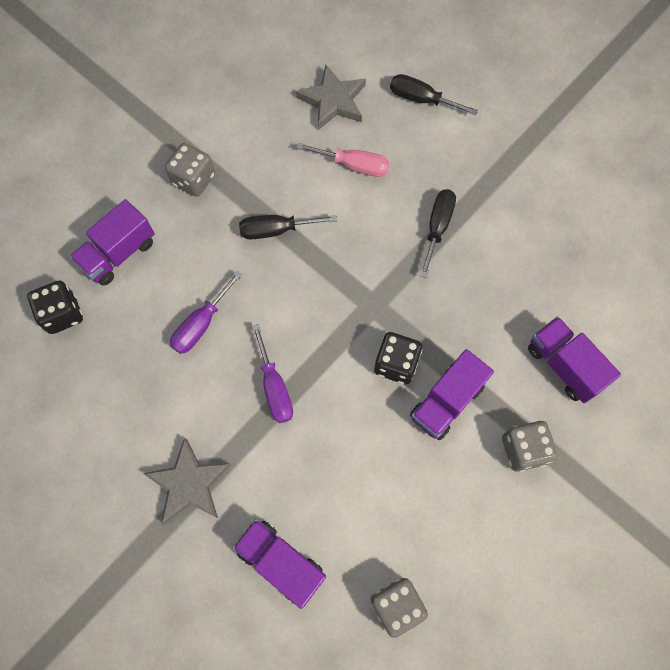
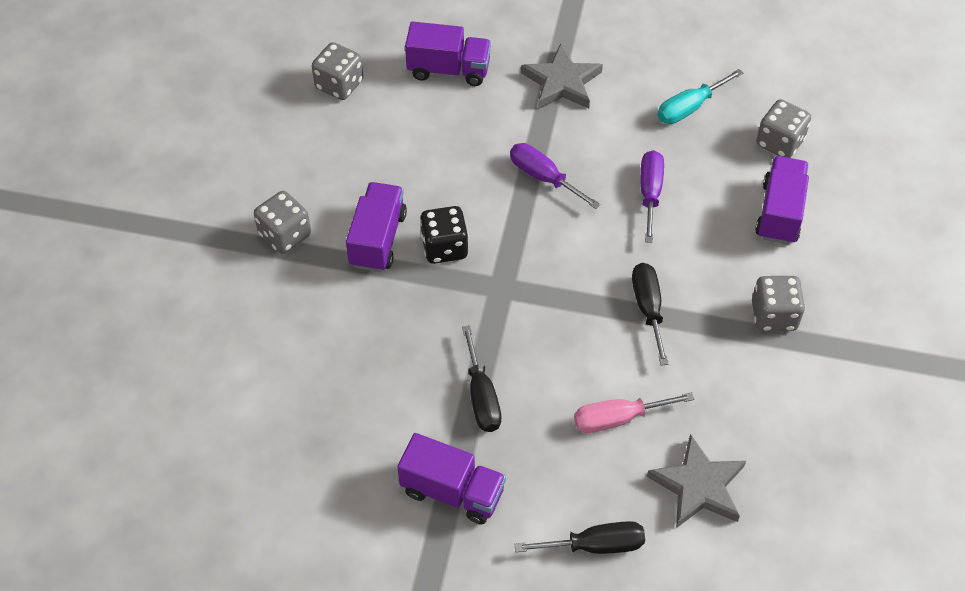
camera: 150 degrees right, 15 degrees down
(62, 314) = (779, 142): black dice -> grey dice
(103, 390) = (689, 108): none -> turquoise screwdriver
(276, 230) = (648, 309): black screwdriver -> black screwdriver turned 60 degrees counterclockwise
(564, 365) = (277, 323): purple truck -> purple truck (452, 491)

